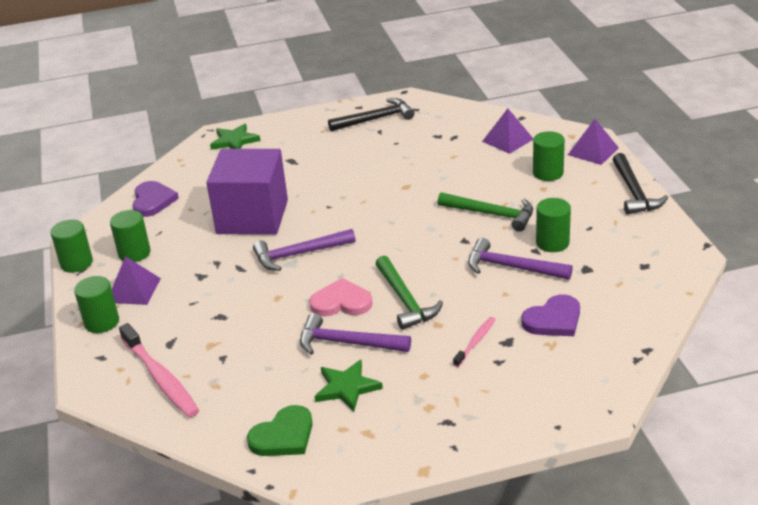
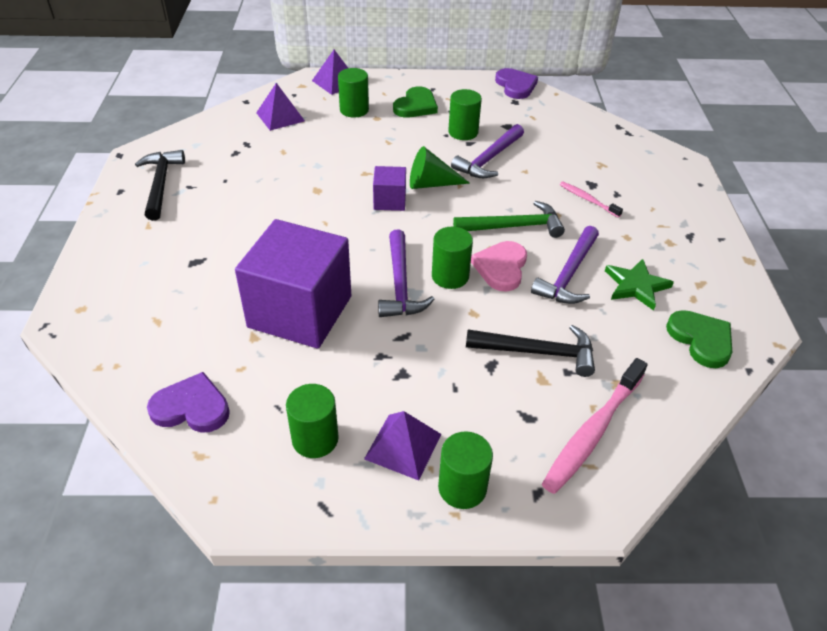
camera: 80 degrees left, 10 degrees up
(76, 263) = (302, 514): green cylinder -> green cylinder (450, 276)
(160, 378) = (593, 432): pink toothbrush -> pink toothbrush turned 150 degrees clockwise
(234, 141) = (100, 305): green star -> none
(409, 225) = (389, 201): none -> purple cube
(448, 241) = (431, 184): none -> green cone
(491, 214) = (401, 152): green hammer -> none
(553, 320) = (570, 156): purple heart -> purple heart (515, 86)
(583, 205) = (416, 106): none -> green heart
(634, 192) = (412, 80): black hammer -> black hammer (538, 352)

